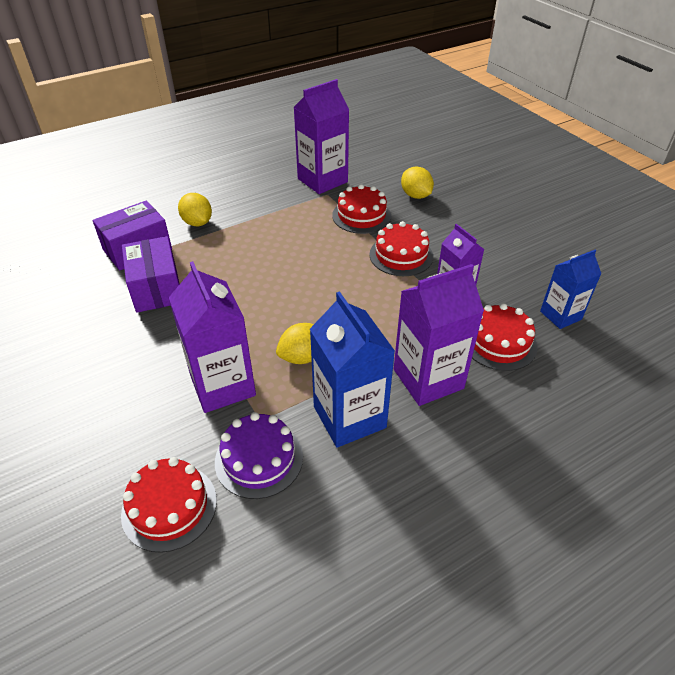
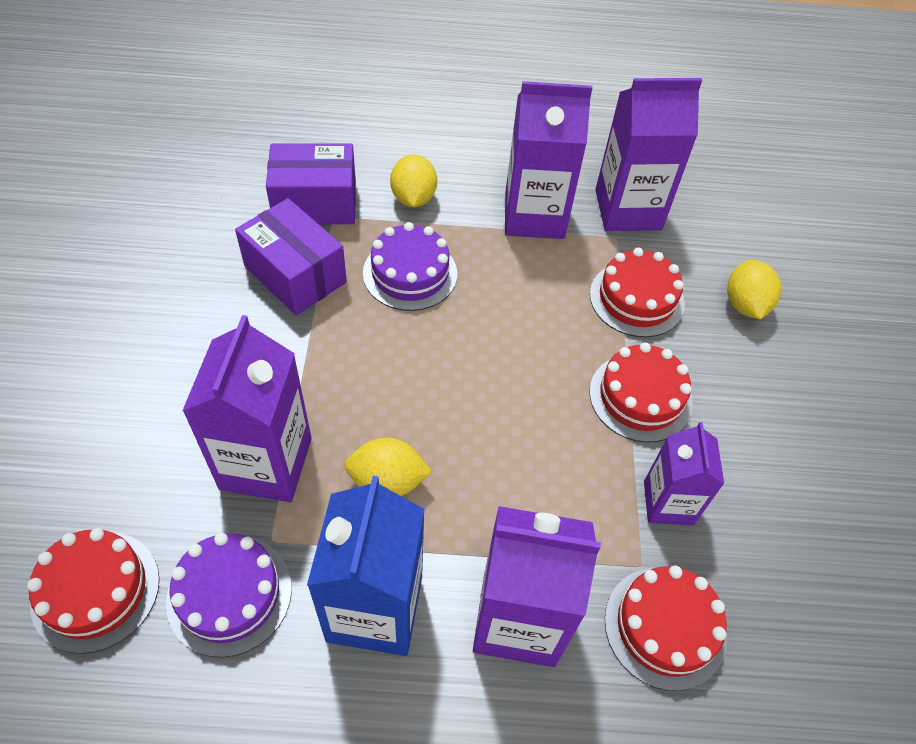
camera: 30 degrees right, 10 degrees up
(156, 288) = (295, 274): purple box -> purple box turned 60 degrees counterclockwise
(227, 257) = (410, 273): none -> purple cake
(275, 203) = (534, 216): none -> purple carton
(560, 315) = (800, 641): blue carton -> none

